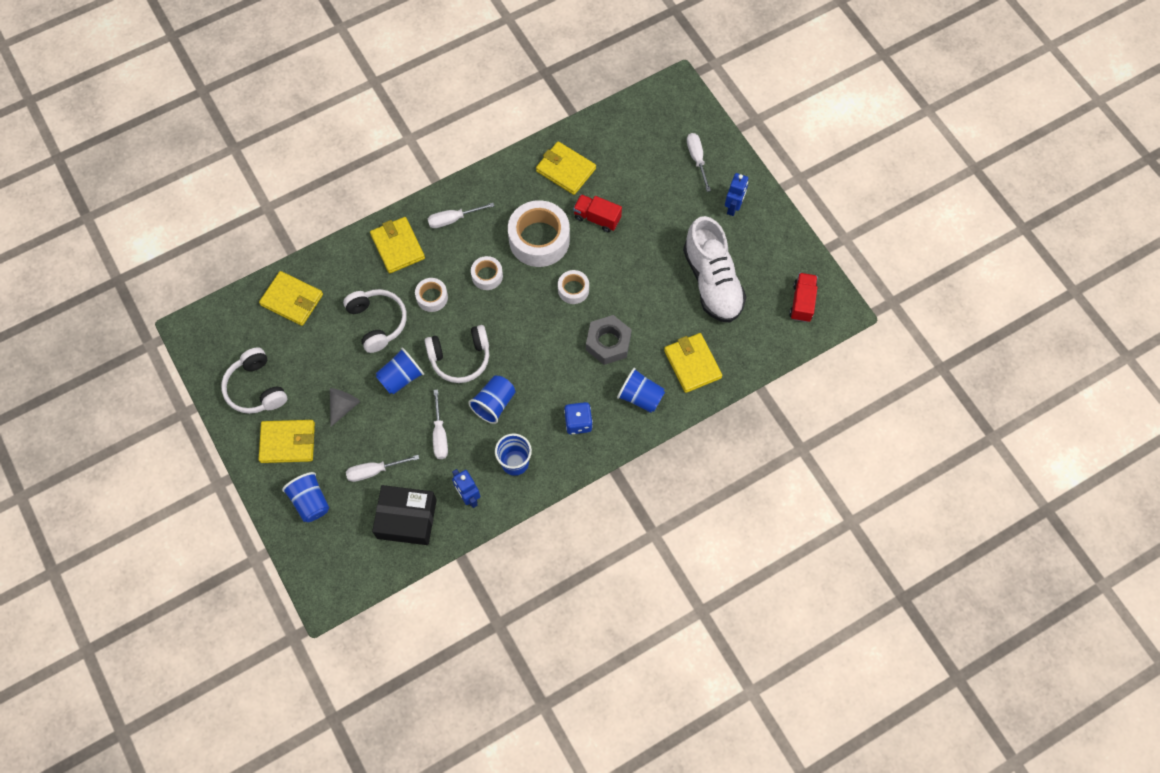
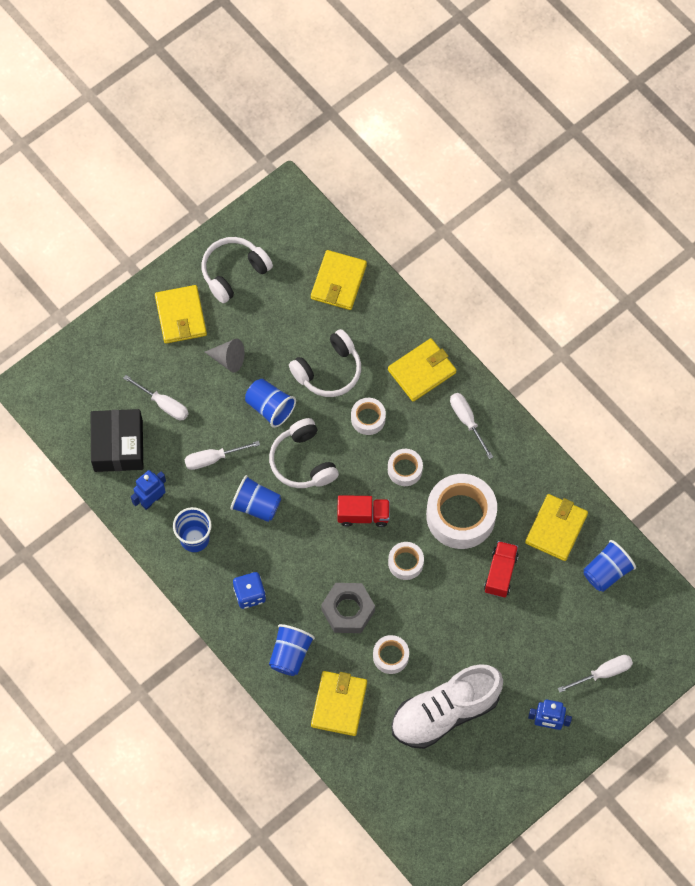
camera: 80 degrees right, 0 degrees up
(310, 501) = (122, 352): blue cup -> blue cup (606, 572)
(374, 471) = (163, 404): white screwdriver -> white screwdriver turned 150 degrees clockwise
(656, 315) = (390, 656): none -> white tape
(692, 364) = (339, 704): yellow wallet -> yellow wallet turned 45 degrees counterclockwise
(802, 302) = (438, 817): red truck -> red truck (363, 515)

